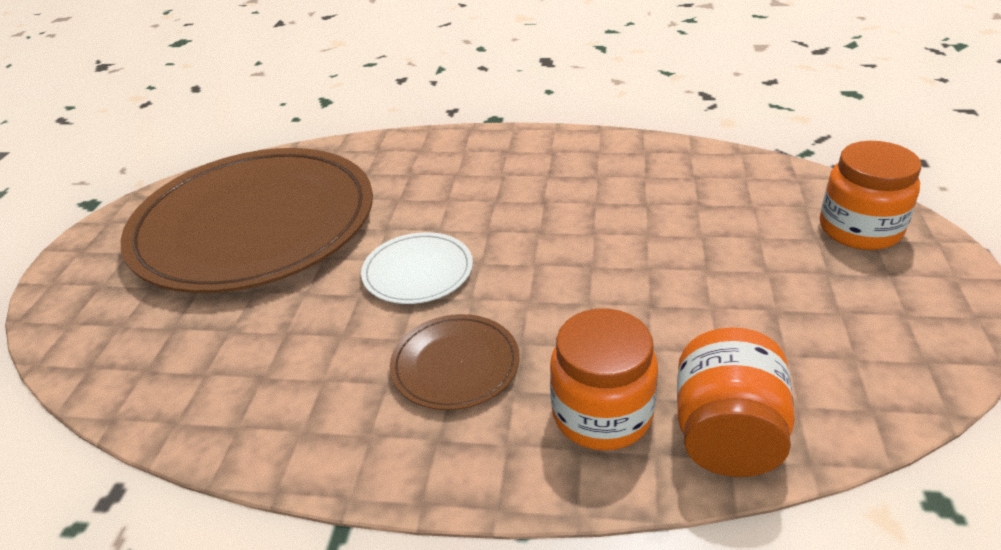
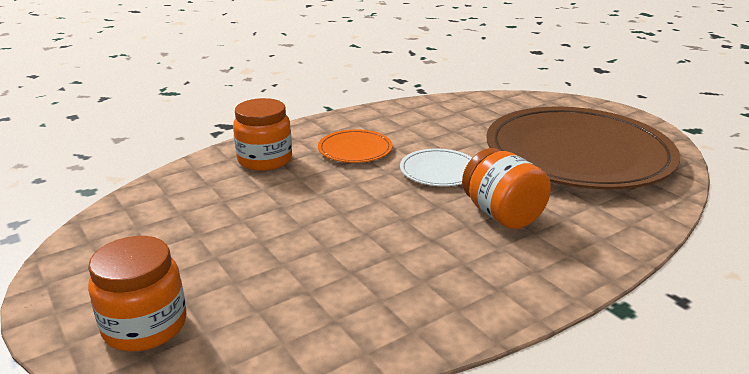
camera: 135 degrees right, 10 degrees down
(455, 365) = (355, 149): brown plate -> orange plate
(727, 435) = (199, 173): orange jar -> orange jar (502, 215)

